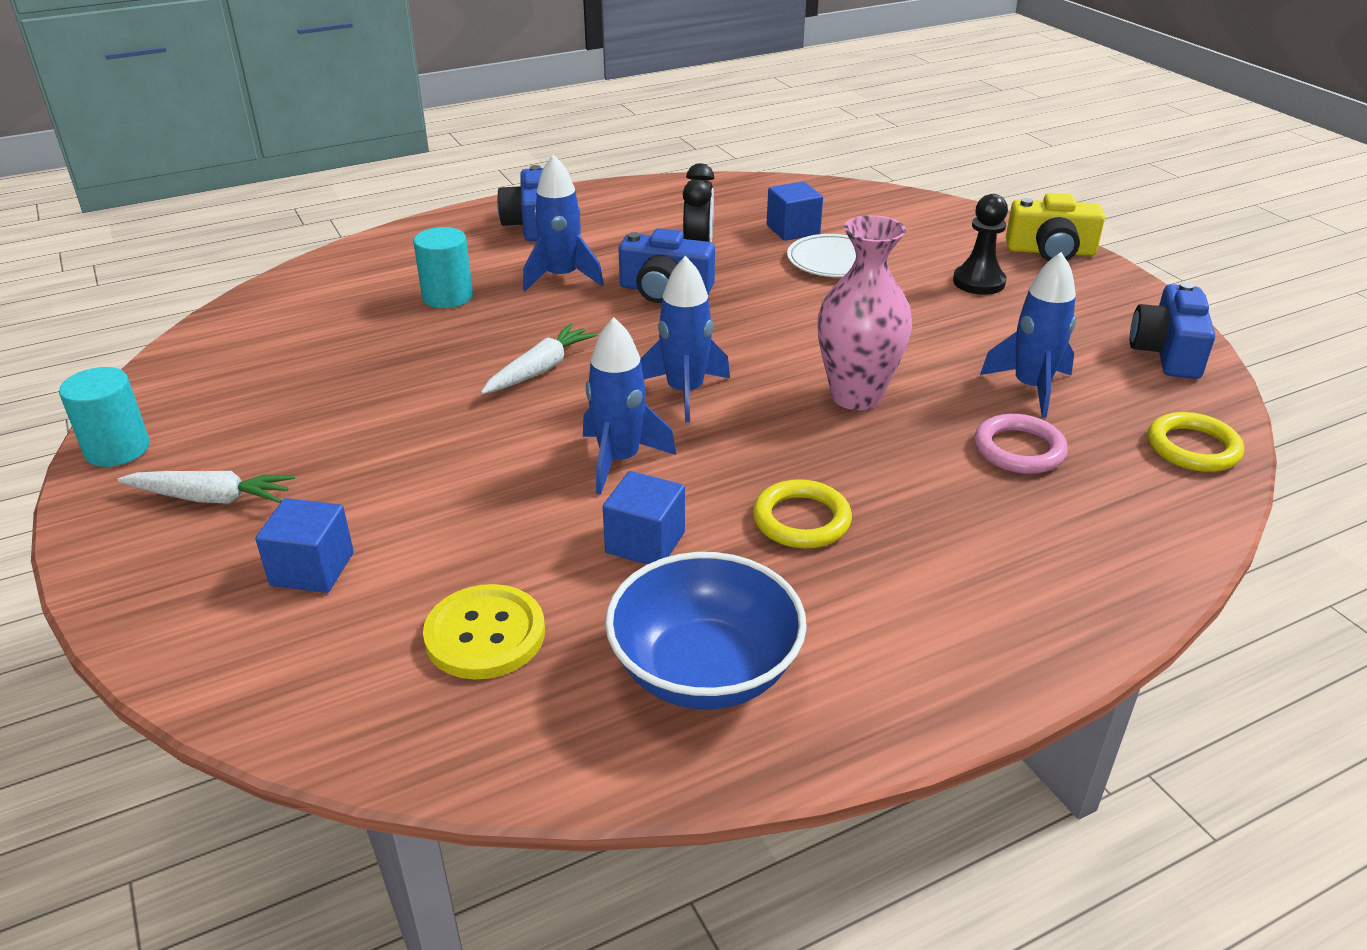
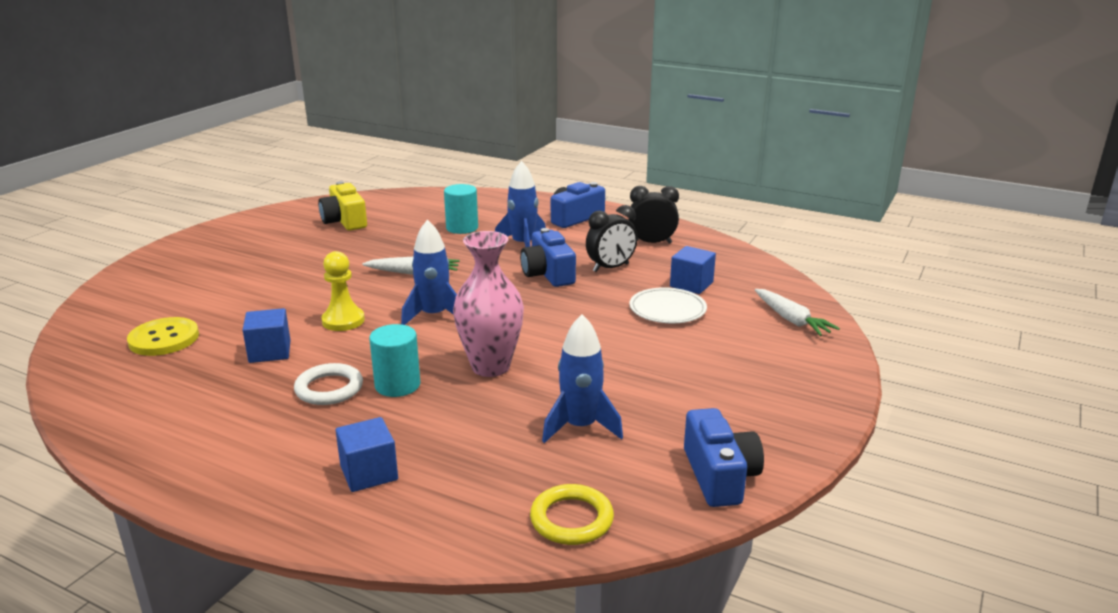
camera: 55 degrees right, 10 degrees down
(117, 449) = (250, 219): turquoise cylinder -> turquoise cylinder (397, 385)
(211, 498) = (228, 248): white carrot -> white carrot (791, 320)
(312, 569) = (189, 286): blue cube -> blue cube (369, 473)
(619, 460) = (343, 321): blue rocket -> yellow pawn
(666, 211) = (652, 243): none -> black clock
(704, 671) = (166, 402): blue bowl -> none
(801, 520) = (329, 388): yellow ring -> white ring
(978, 282) = (718, 367): black pawn -> none
(1019, 449) = (486, 442): pink ring -> none
(1050, 251) = (822, 384): yellow camera -> yellow camera (344, 221)
(1167, 352) = (719, 476): blue camera -> blue camera turned 105 degrees clockwise

